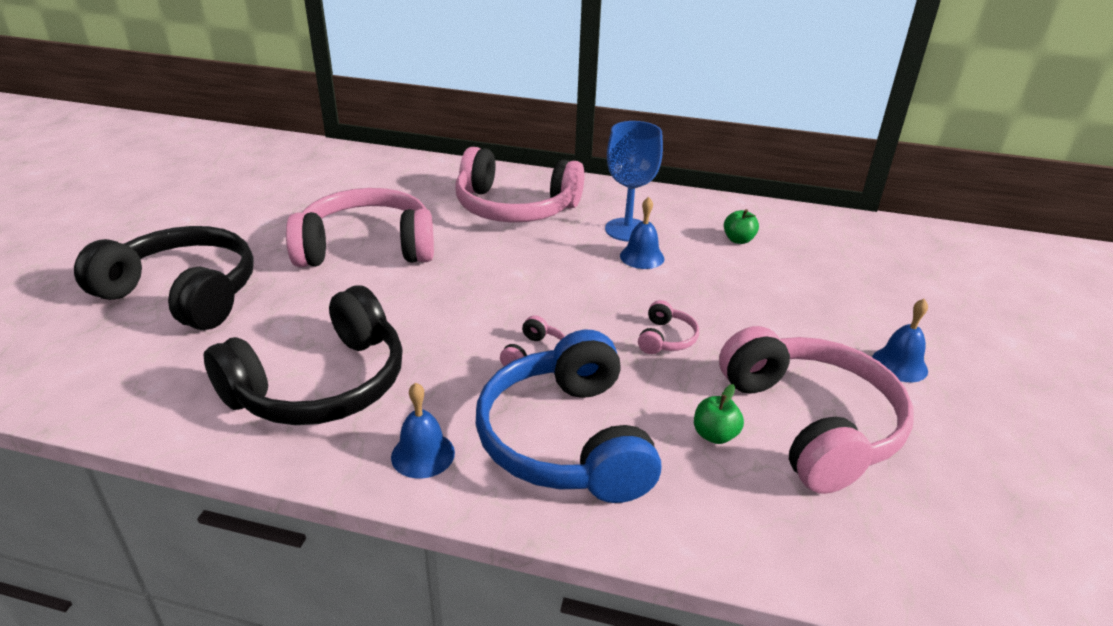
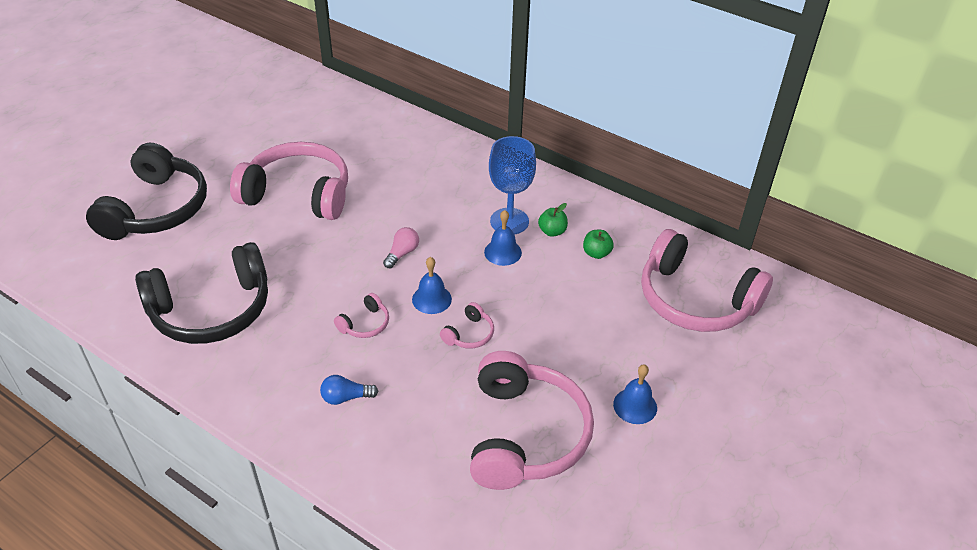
camera: 20 degrees right, 10 degrees up
(183, 294) = (156, 209): black headphones -> black headphones turned 60 degrees clockwise
(423, 454) = (249, 381): blue bell -> blue bell (431, 299)
(515, 207) = (432, 177): pink headphones -> pink headphones (695, 299)
(531, 279) = (402, 253): none -> pink light bulb
(566, 440) = (346, 397): blue headphones -> blue light bulb
(714, 435) = (448, 423): green apple -> green apple (552, 231)

